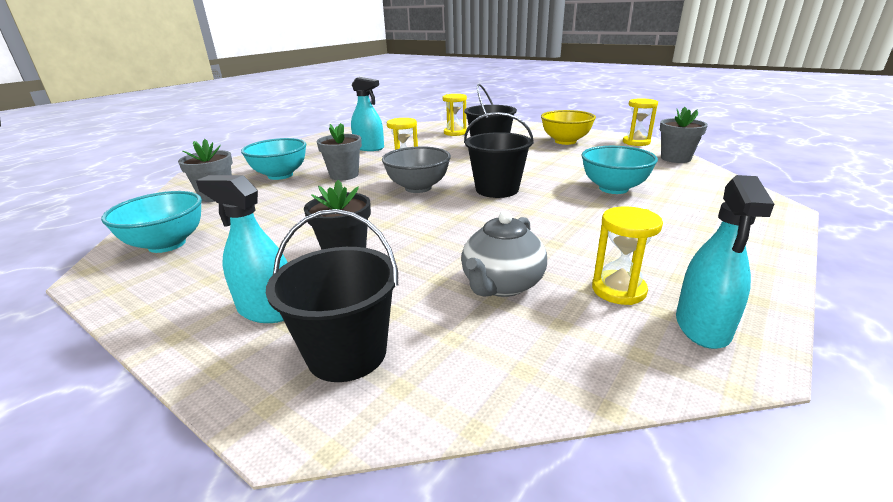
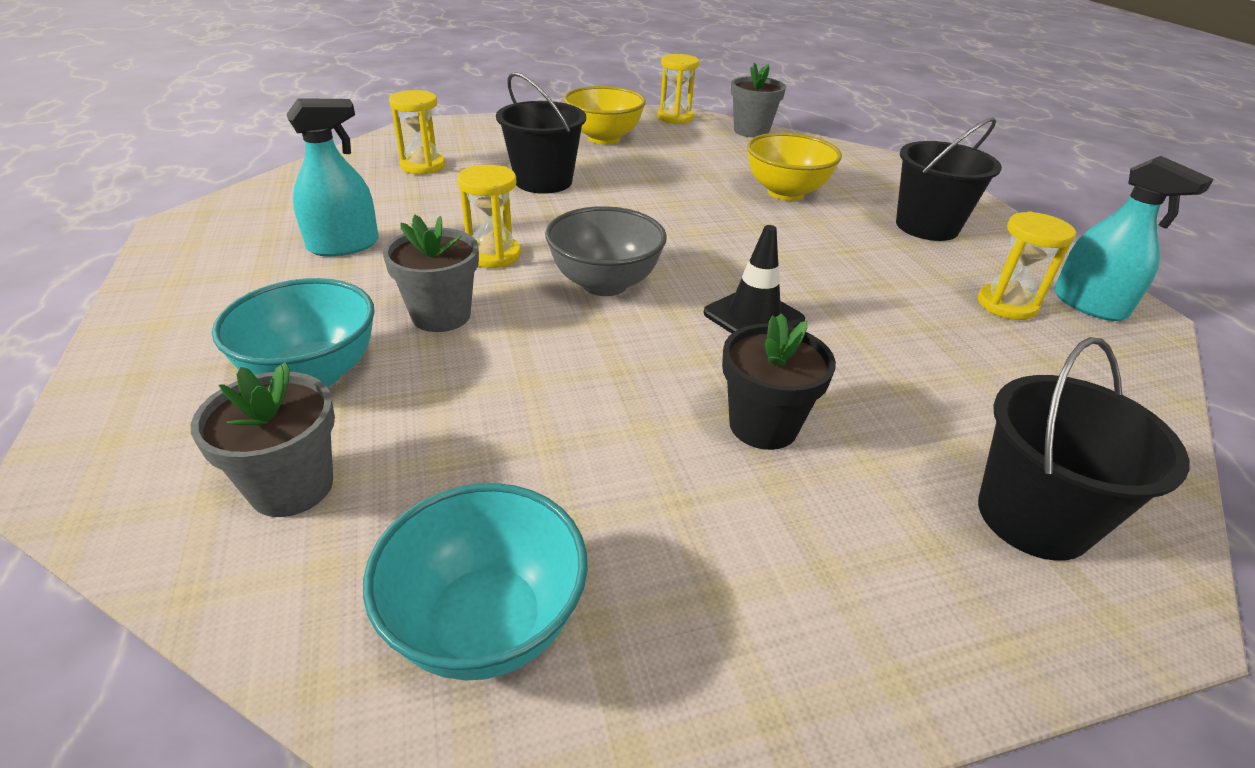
camera: 55 degrees left, 10 degrees up
(267, 310) = (879, 554): turquoise spray bottle -> none
(445, 223) = (753, 317): none -> black traffic cone
(497, 189) = (694, 242): black bucket -> black bucket (926, 226)
(501, 285) = (950, 355): grey teapot -> none
(613, 188) = (785, 192): turquoise bowl -> yellow bowl

